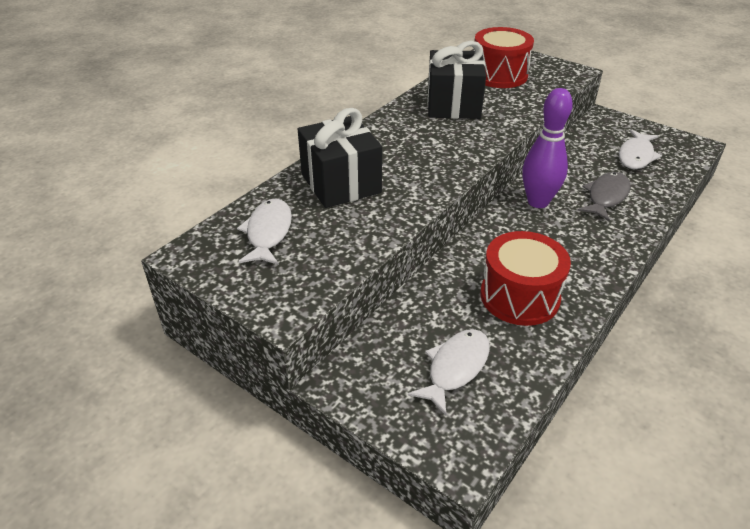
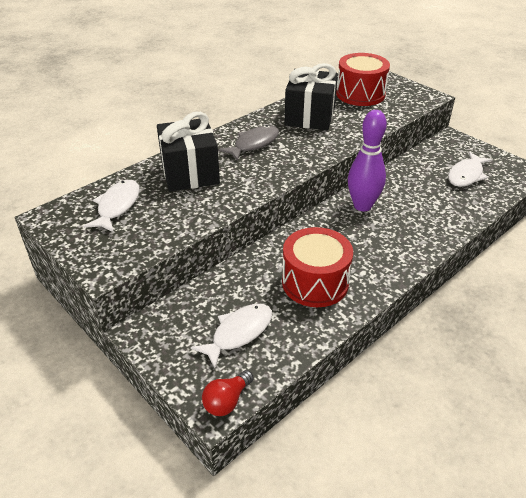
camera: 10 degrees right, 0 degrees up
(473, 452) = (227, 401): none -> red light bulb
(606, 197) = (424, 207): grey fish -> grey fish (254, 144)

